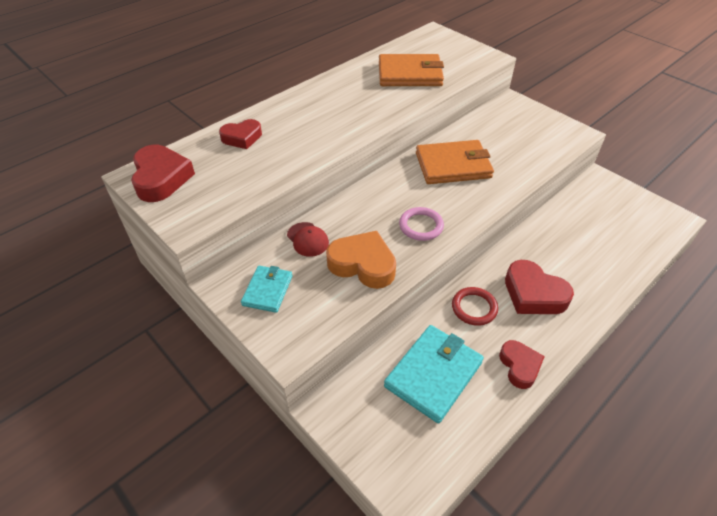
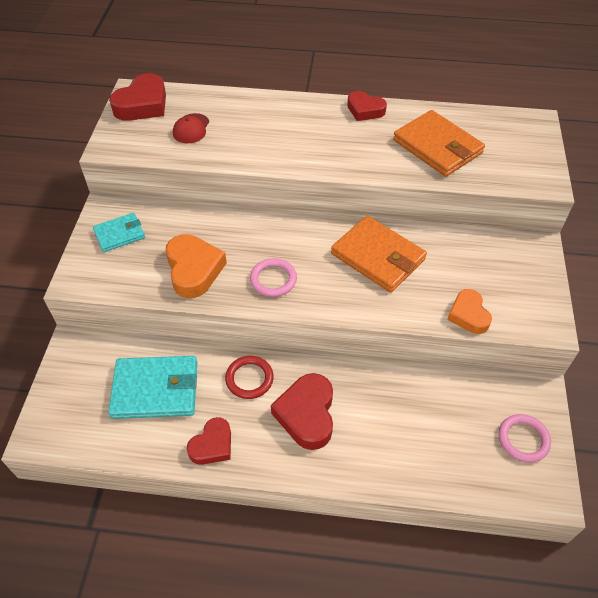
camera: 50 degrees right, 5 degrees up
(242, 138) = (229, 110): red heart -> red heart (365, 110)
(307, 239) = (190, 222): red cap -> red cap (191, 129)
(542, 157) = (468, 315): none -> orange heart
(630, 206) = (523, 439): none -> pink ring

